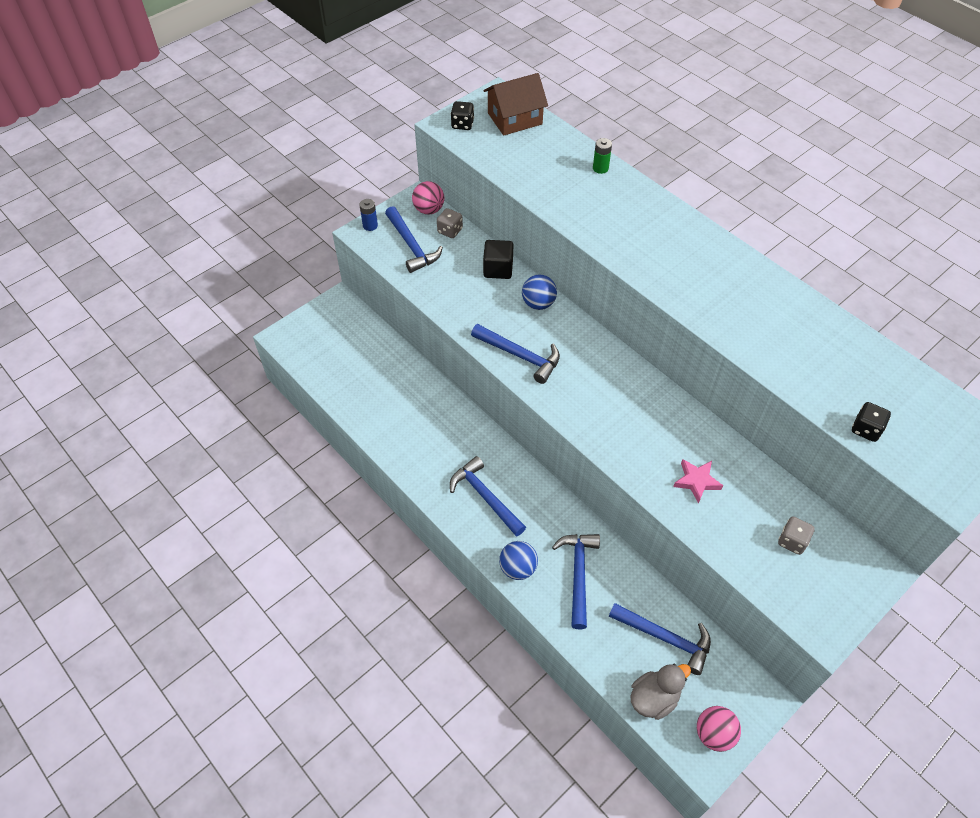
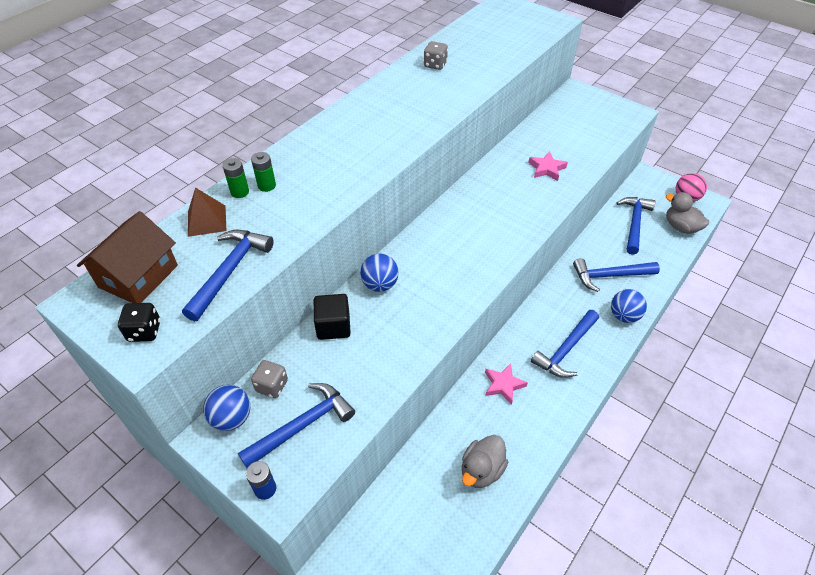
camera: 100 degrees left, 5 degrees down
(381, 399) = (481, 470): none -> grey duck
(429, 210) = (232, 418): pink ball -> blue ball
(457, 433) = (503, 385): none -> pink star
(515, 118) = (138, 276): brown house -> brown house turned 60 degrees clockwise
(520, 355) = (454, 291): blue hammer -> blue hammer (229, 271)
(568, 150) = (207, 220): none -> brown pyramid
(606, 184) = (267, 185): none -> green battery
(792, 541) = (574, 124): grey dice -> grey dice (435, 65)
(866, 429) = (521, 46): black dice -> none

